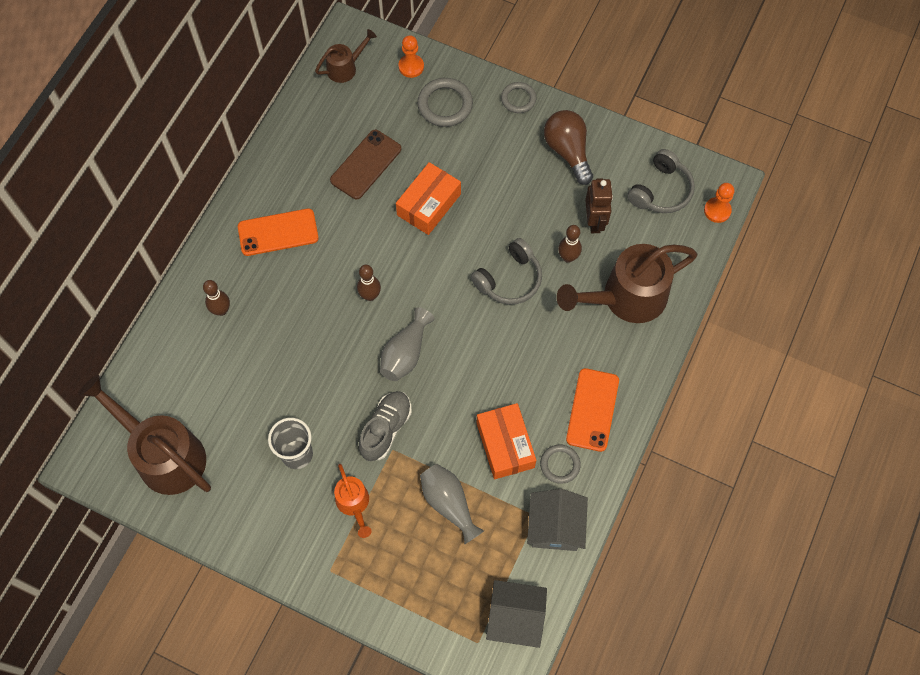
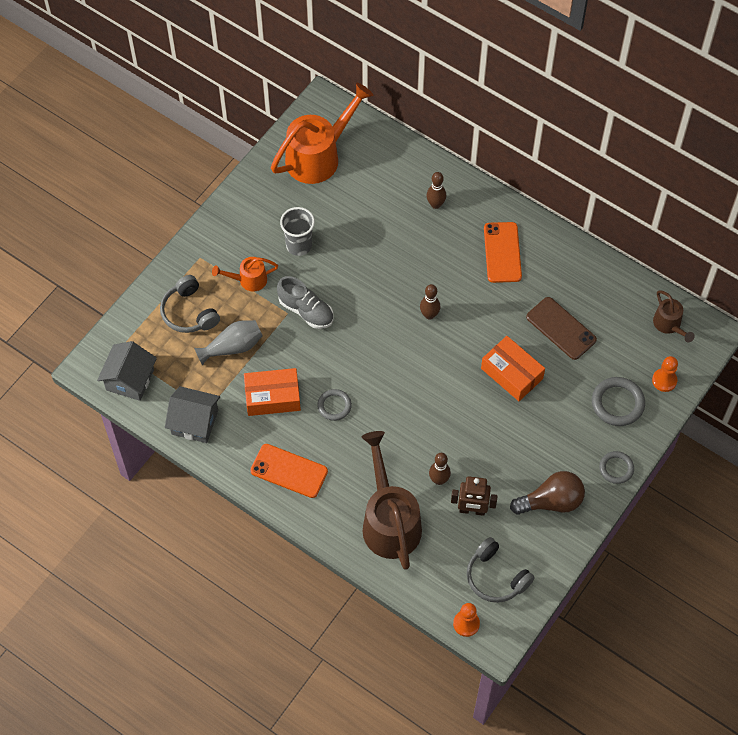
camera: 100 degrees right, 5 degrees down
(163, 454) = (319, 155): brown watering can -> orange watering can
(405, 353) = (370, 334): grey vase -> none
(509, 279) = (425, 427): grey headphones -> grey headphones (189, 312)
(560, 464) = (246, 436): grey ring -> grey ring (334, 406)

